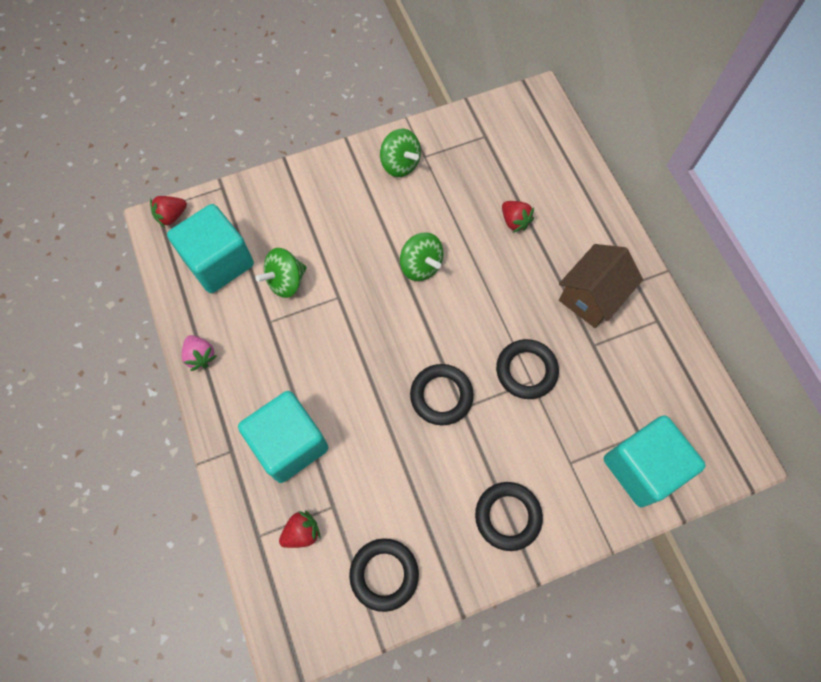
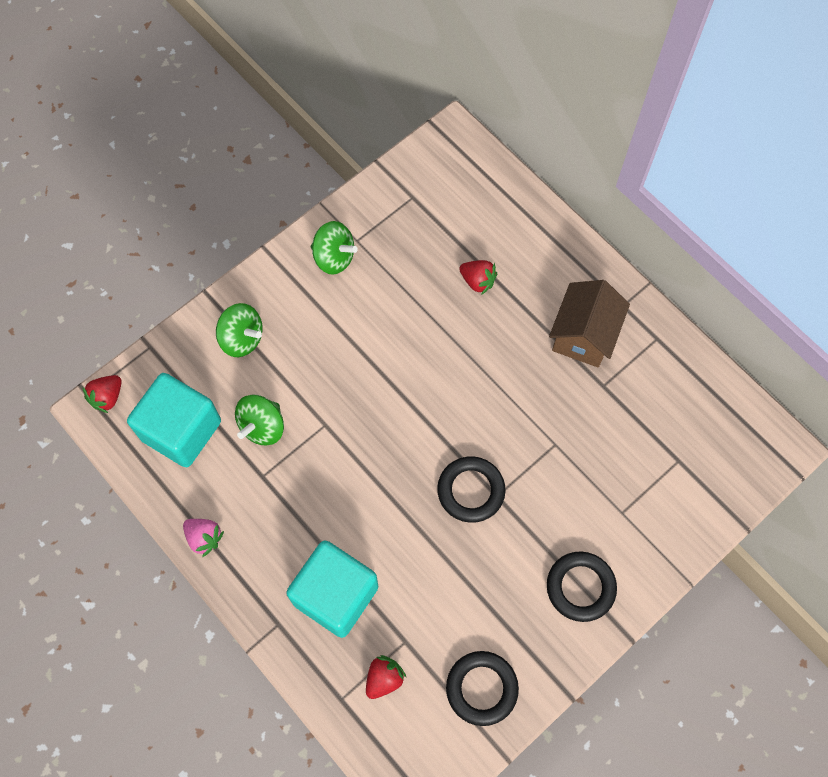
camera: 20 degrees left, 0 degrees up
(421, 265) = (398, 361): green spinning top -> green spinning top (242, 338)
(526, 370) = (546, 435): black ring -> none
(642, 467) = (691, 492): turquoise cube -> none

